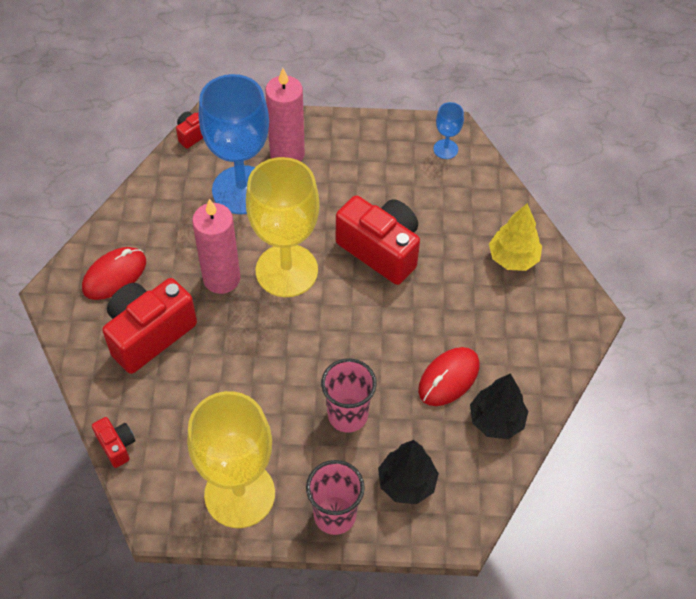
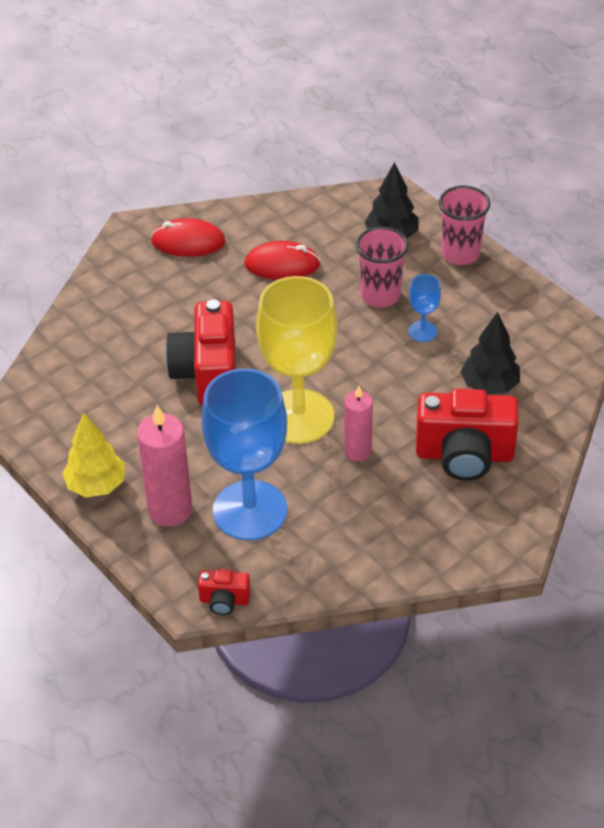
camera: 130 degrees left, 10 degrees down
(114, 275) = (443, 524): red mouse -> red mouse (188, 242)
(117, 446) = (570, 398): red camera -> none
(221, 278) = (357, 451): pink candle -> pink candle, size x0.64
(239, 494) = (511, 308): yellow goblet -> none
(445, 149) = (42, 405): blue goblet -> blue goblet (422, 331)
(496, 420) = (287, 223): black tree -> black tree (489, 386)
(513, 258) = (124, 294): yellow tree -> yellow tree (96, 485)

